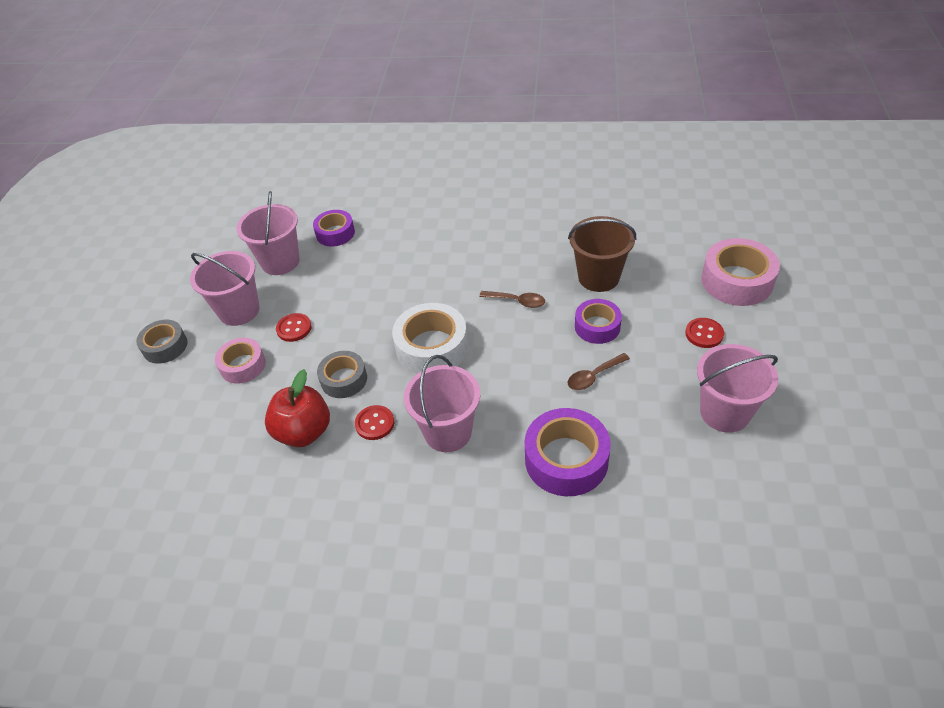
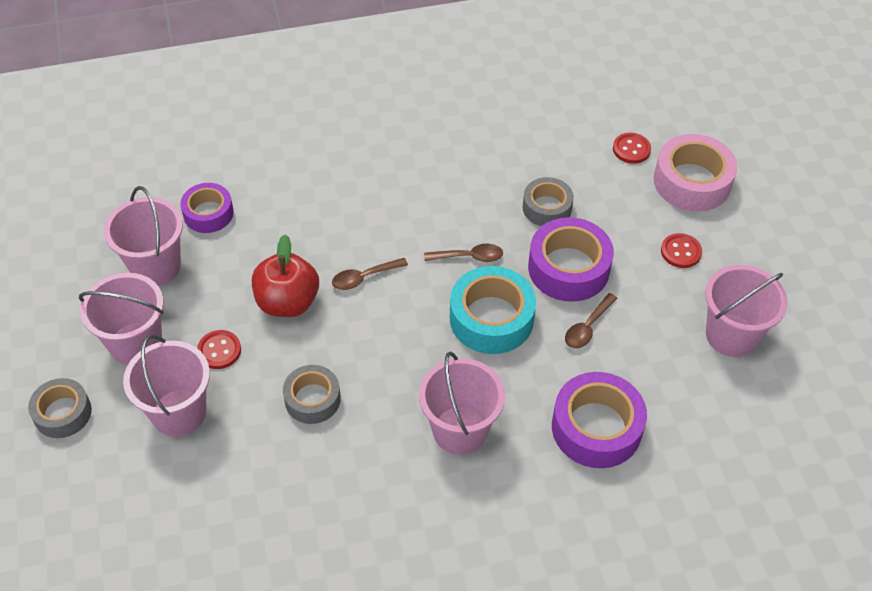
camera: 25 degrees left, 5 degrees up
(243, 365) = (179, 413): pink tape -> pink bucket
(304, 432) = (296, 473): red apple -> red apple (287, 302)
(374, 423) = (374, 442): red button -> red button (631, 149)
(426, 300) = (364, 278): none -> brown spoon
(432, 347) = (397, 335): white tape -> none
(514, 351) = (491, 318): none -> turquoise tape
(597, 326) = (568, 268): purple tape -> purple tape, size x1.59
(598, 277) = (547, 208): brown bucket -> grey tape

